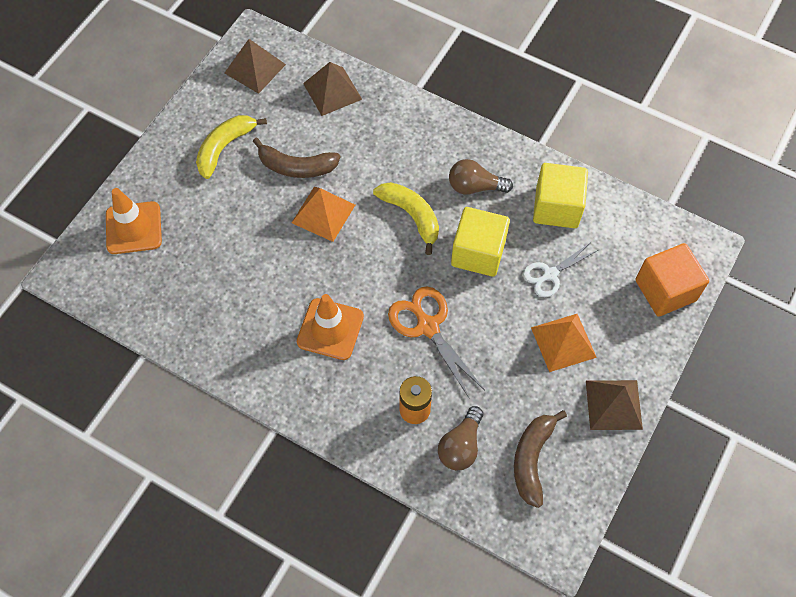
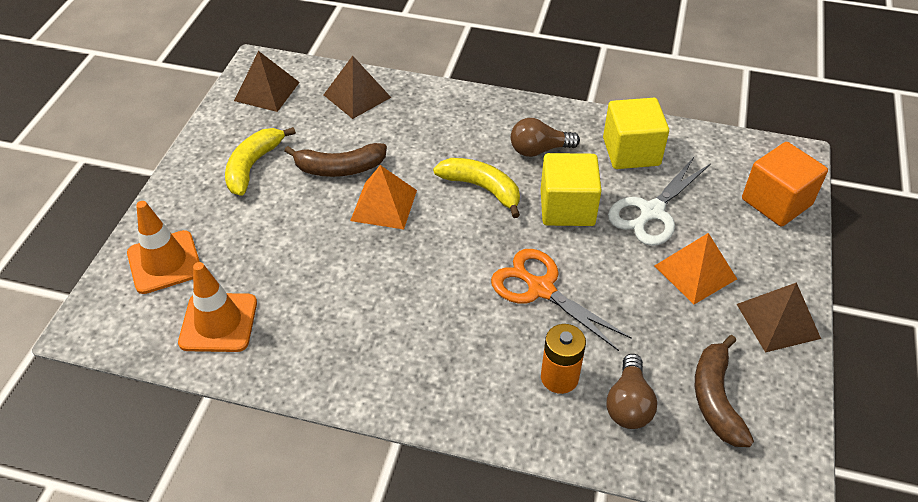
camera: 15 degrees left, 15 degrees down
(330, 329) = (430, 316): orange traffic cone -> orange traffic cone (218, 322)
(550, 274) = (651, 212): white scissors -> white scissors, size x1.50

